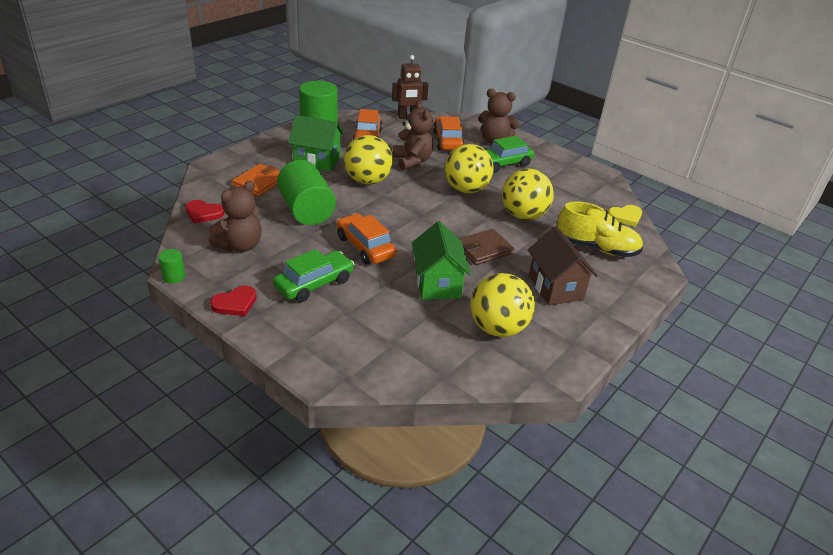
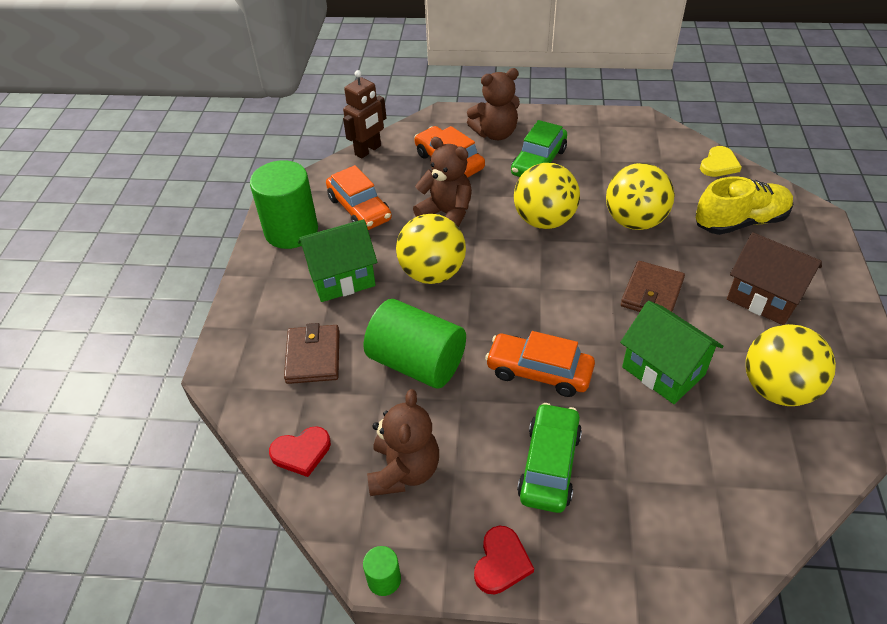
camera: 30 degrees left, 10 degrees up
(259, 183) = (313, 357): orange wallet -> brown wallet

